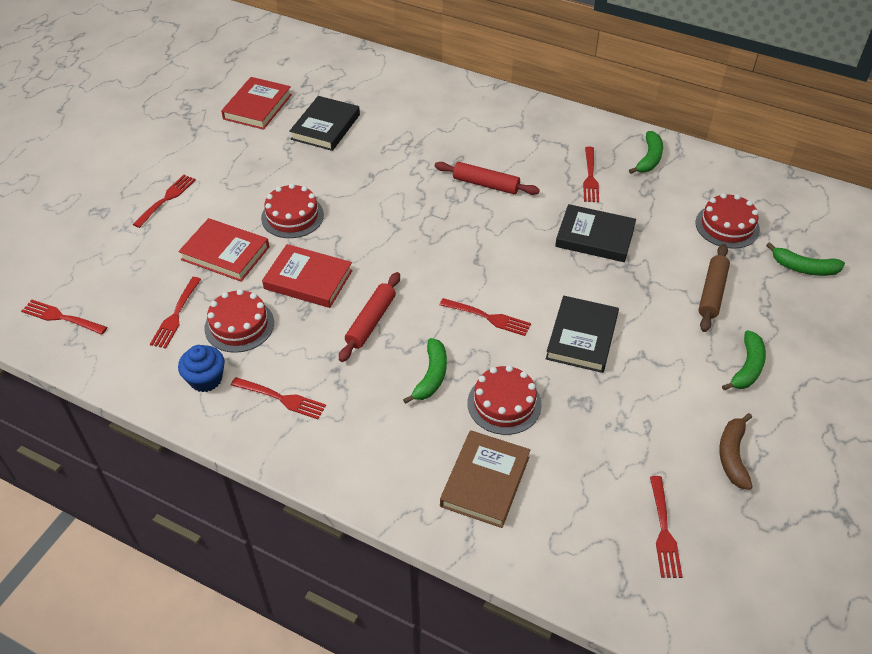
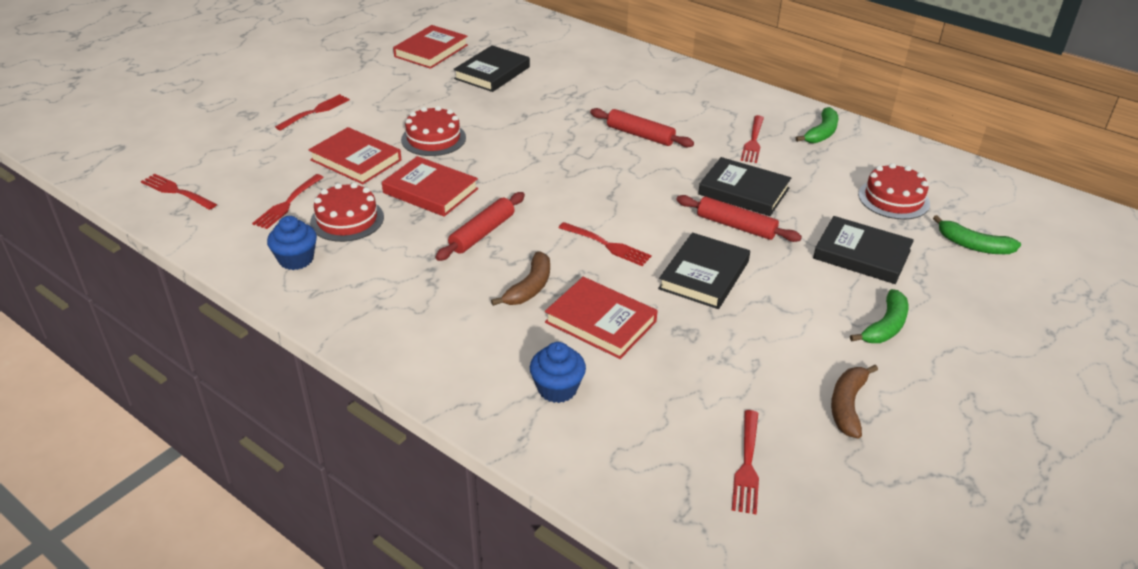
camera: 10 degrees right, 10 degrees down
(280, 398) = (365, 285): red fork -> none
(431, 376) = (529, 287): green banana -> brown banana
(485, 481) = (557, 389): brown book -> blue cupcake
(504, 403) = (600, 322): red cake -> red book
(597, 278) = (736, 226): none -> red rolling pin
(712, 293) = (862, 254): brown rolling pin -> black book

